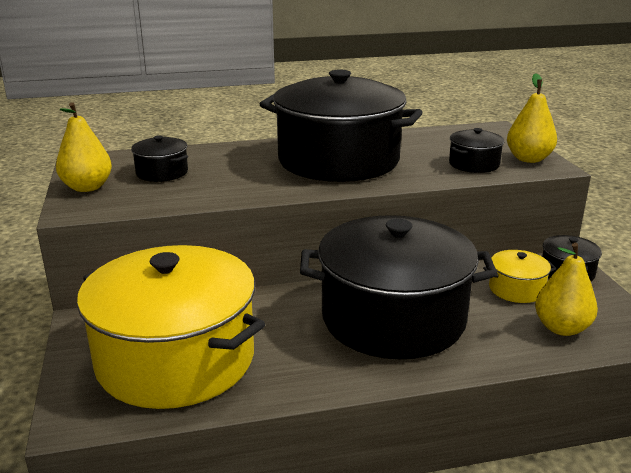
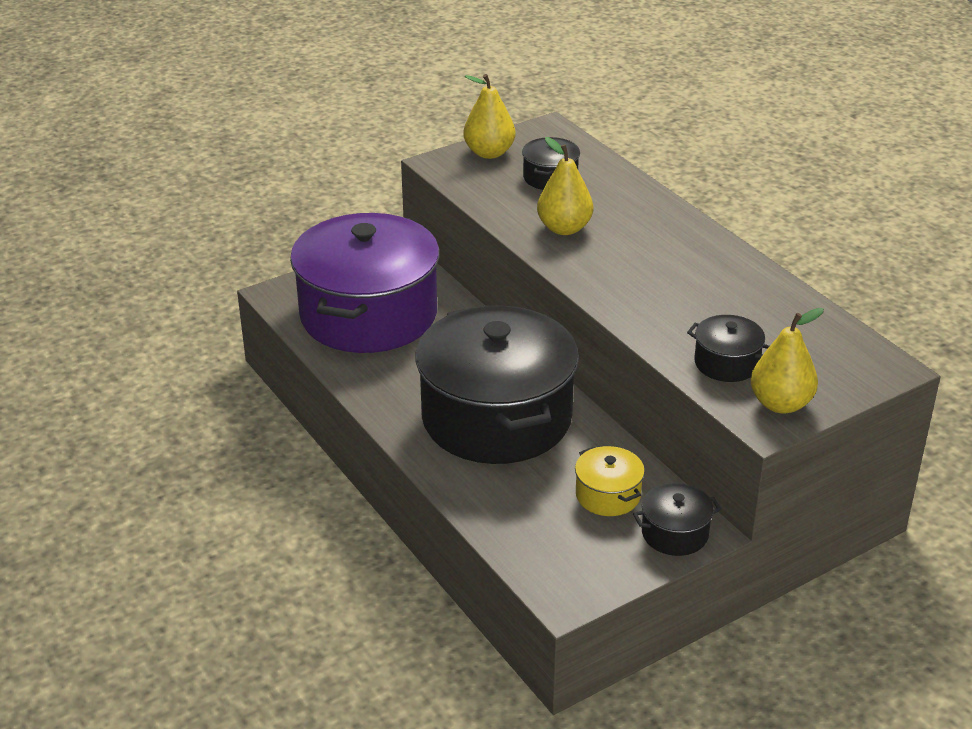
camera: 70 degrees right, 10 degrees up
(175, 359) = (368, 314): yellow pot -> purple pot
(338, 160) = (663, 269): black pot -> none
(561, 328) = (543, 533): yellow pear -> yellow pear (564, 228)

